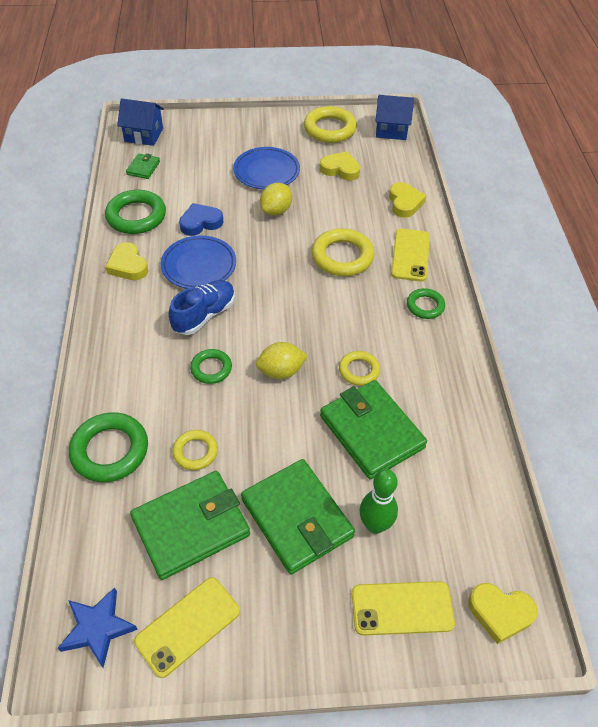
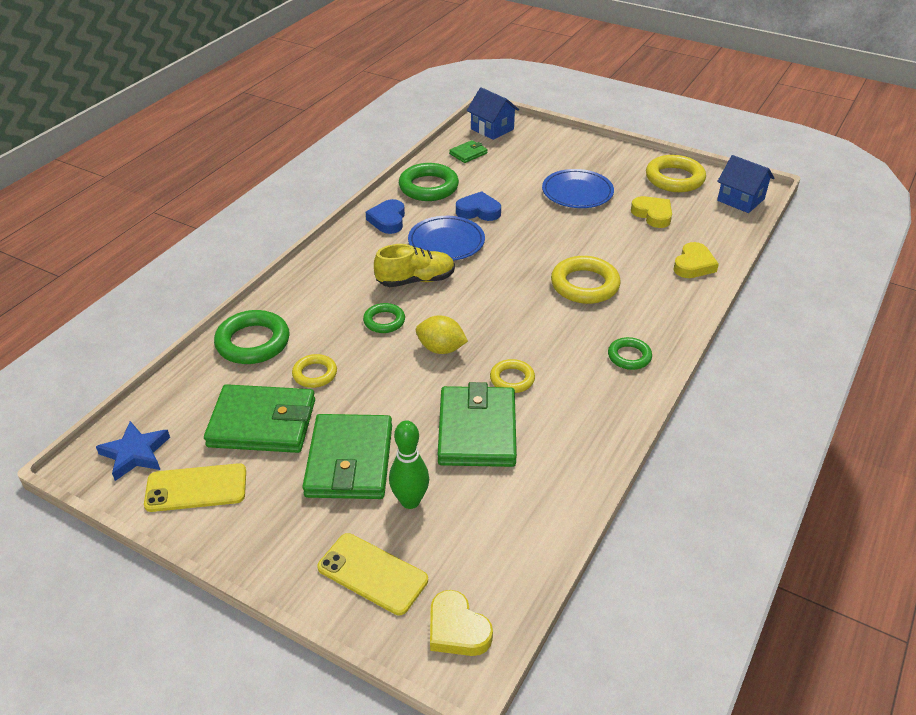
camera: 35 degrees right, 10 degrees down
(128, 265) = (388, 220): yellow heart -> blue heart
(204, 315) = (416, 280): blue shoe -> yellow shoe
(276, 210) = (556, 226): yellow lemon -> none
(410, 255) = (655, 309): yellow phone -> none

